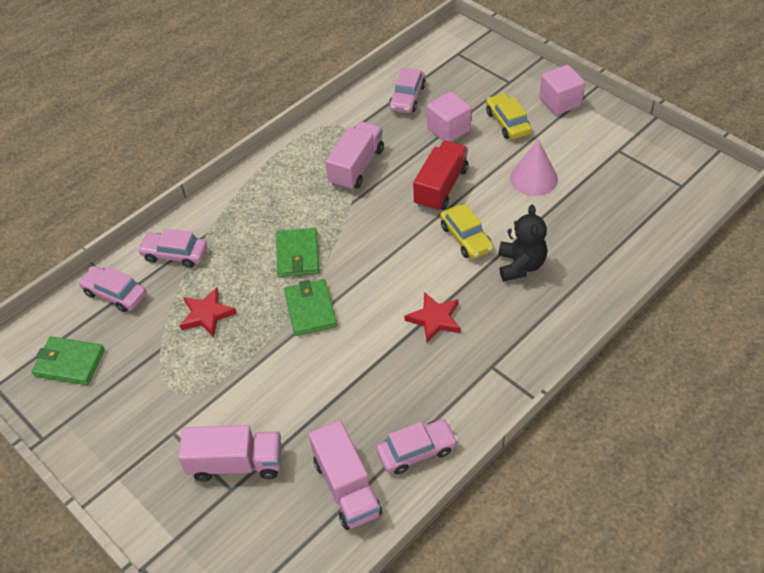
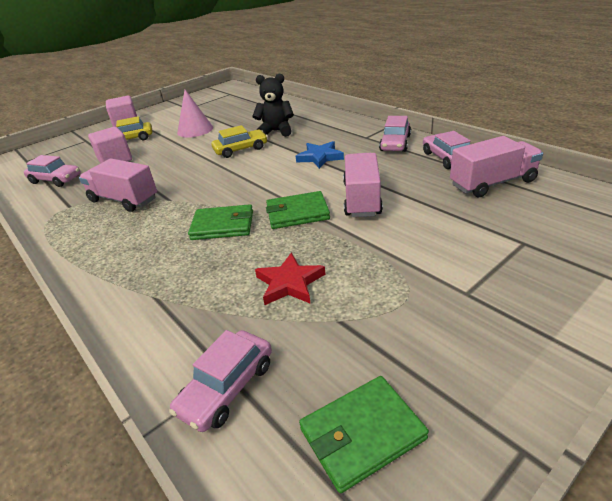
camera: 85 degrees left, 15 degrees down
(69, 363) = (362, 434): green wallet -> green wallet turned 45 degrees clockwise
(175, 254) = (176, 324): pink car -> pink car (395, 143)
(236, 463) = (492, 242): pink truck -> pink truck (362, 199)
(435, 319) = (320, 157): red star -> blue star
(441, 187) = (180, 161): red truck -> none

